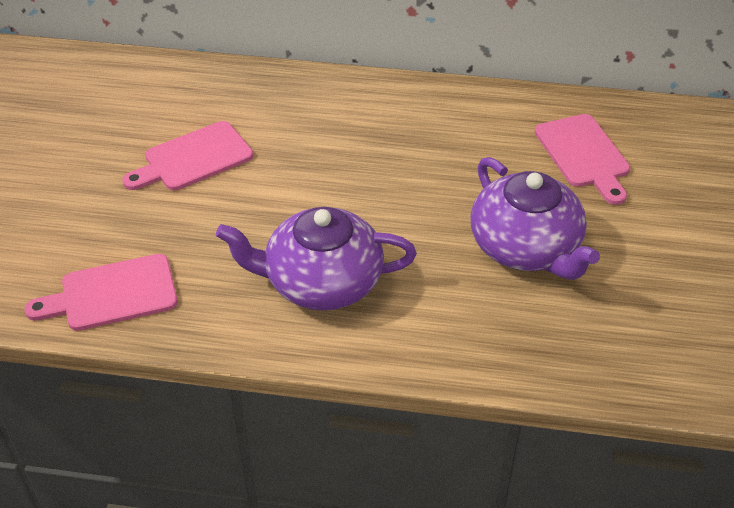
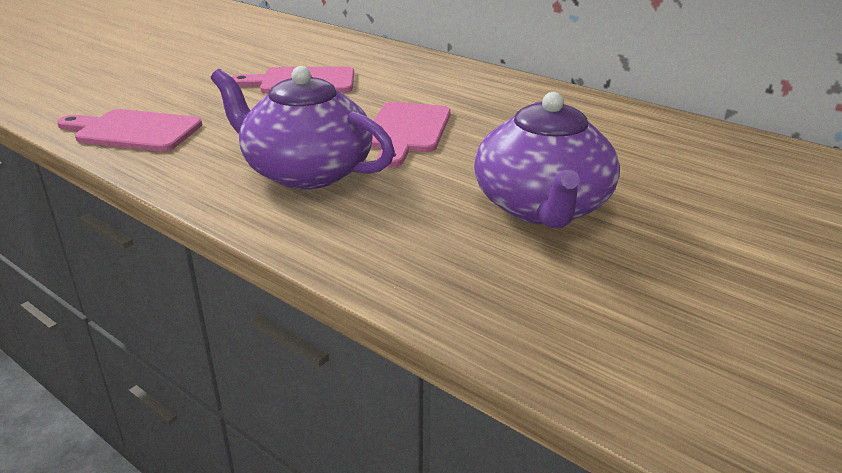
camera: 30 degrees right, 15 degrees down
(584, 155) = (681, 163): pink cutting board -> pink cutting board (406, 131)

